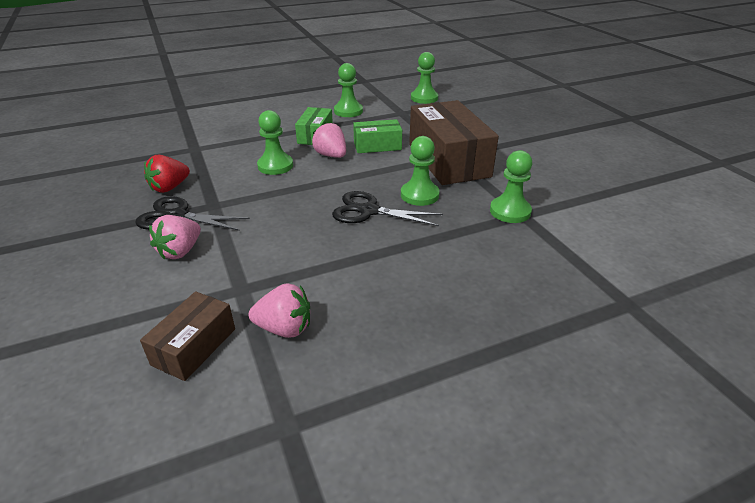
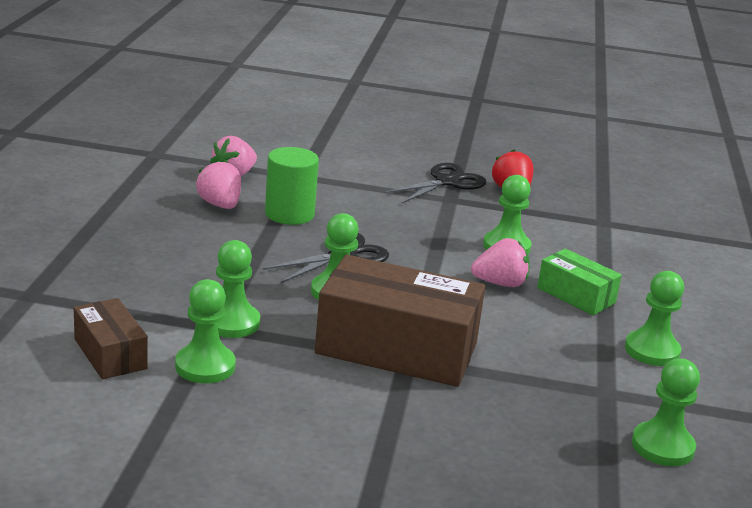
camera: 120 degrees right, 10 degrees down
(180, 251) = (384, 171): pink strawberry -> pink strawberry (220, 205)
(194, 346) = (261, 151): brown box -> brown box (110, 354)
(332, 258) = (289, 214): none -> green cylinder
(377, 146) = (497, 321): green box -> none
(559, 200) = (205, 366): none -> green pawn

